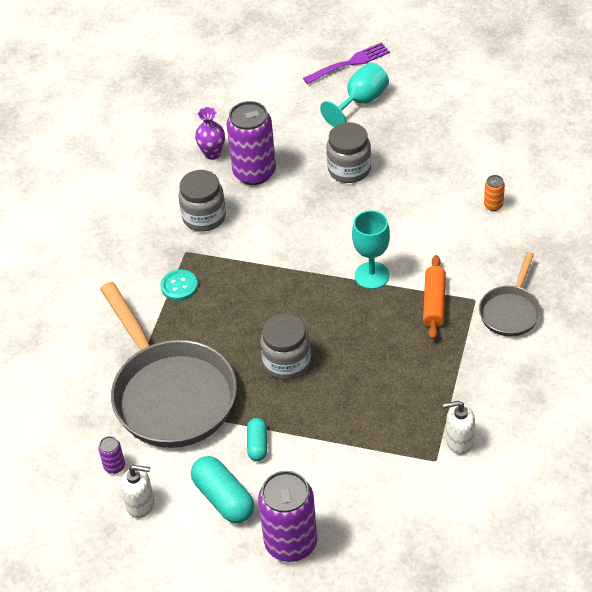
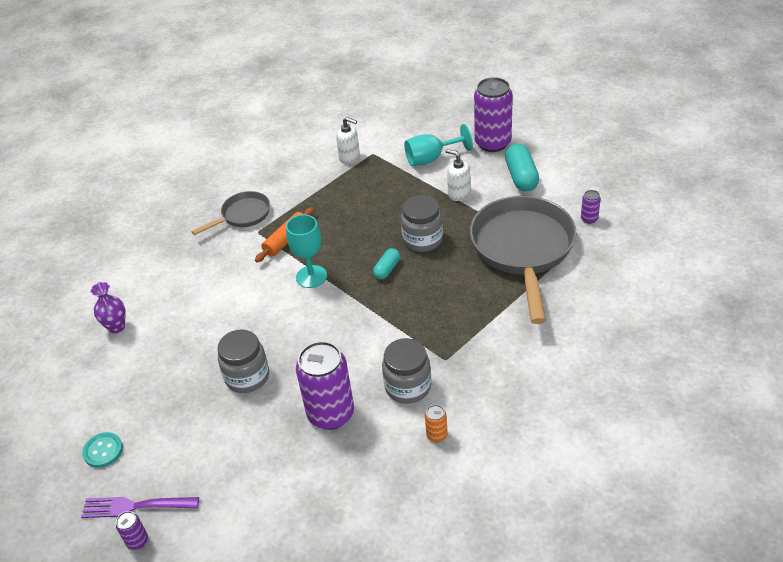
camera: 150 degrees left, 5 degrees down
(141, 504) = (580, 191): white soap dispenser -> white soap dispenser (459, 193)
(179, 286) = (469, 330): turquoise button -> turquoise button (103, 451)
(212, 153) = (355, 456): purple vase -> purple vase (116, 327)
(257, 445) = (479, 198): turquoise capsule -> turquoise capsule (387, 269)
(327, 49) = (137, 541): none -> purple can
(361, 102) = (171, 448): turquoise goblet -> turquoise goblet (431, 158)
(493, 205) = (172, 293): orange can -> orange can (437, 435)

